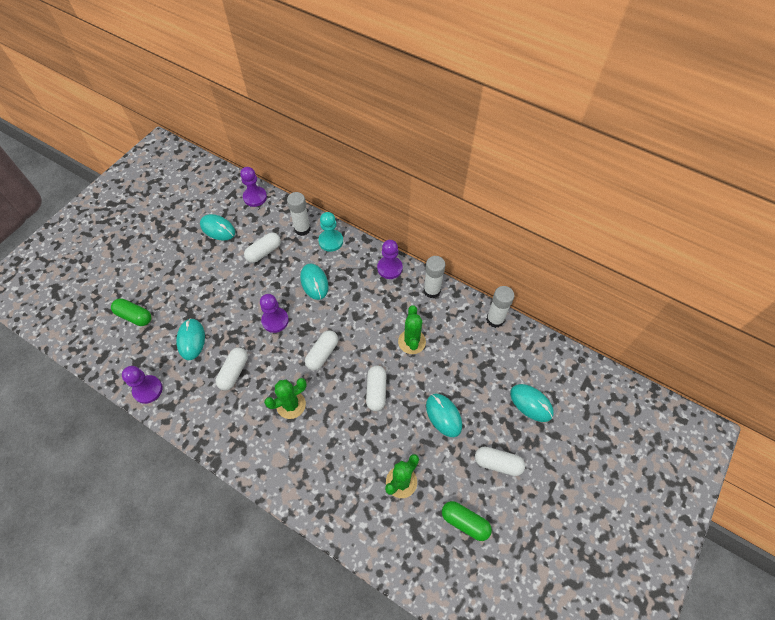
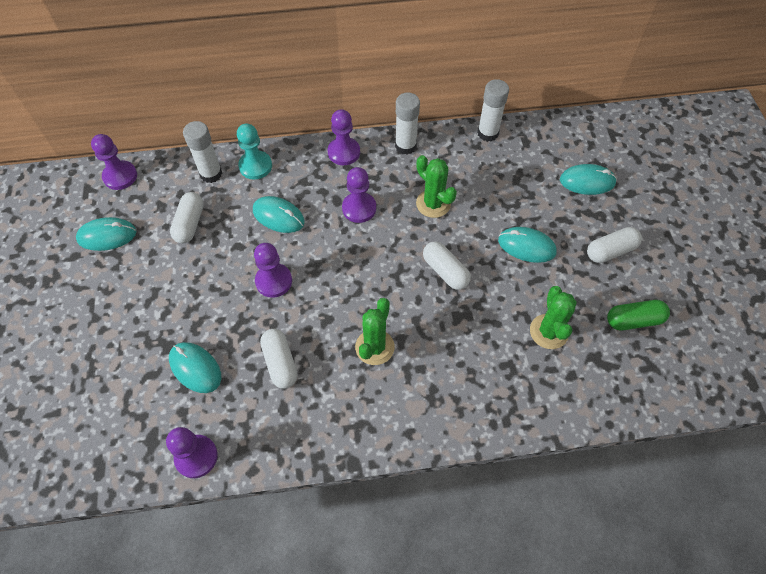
camera: 40 degrees left, 0 degrees up
(134, 316) = (95, 395): green capsule -> none
(322, 354) = (357, 276): white capsule -> none
(364, 311) = (359, 208): none -> purple pawn

